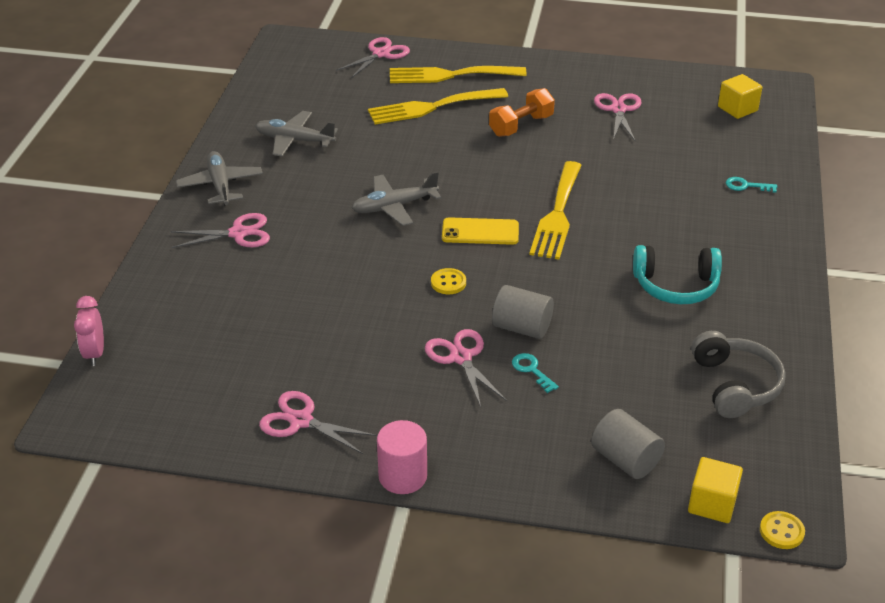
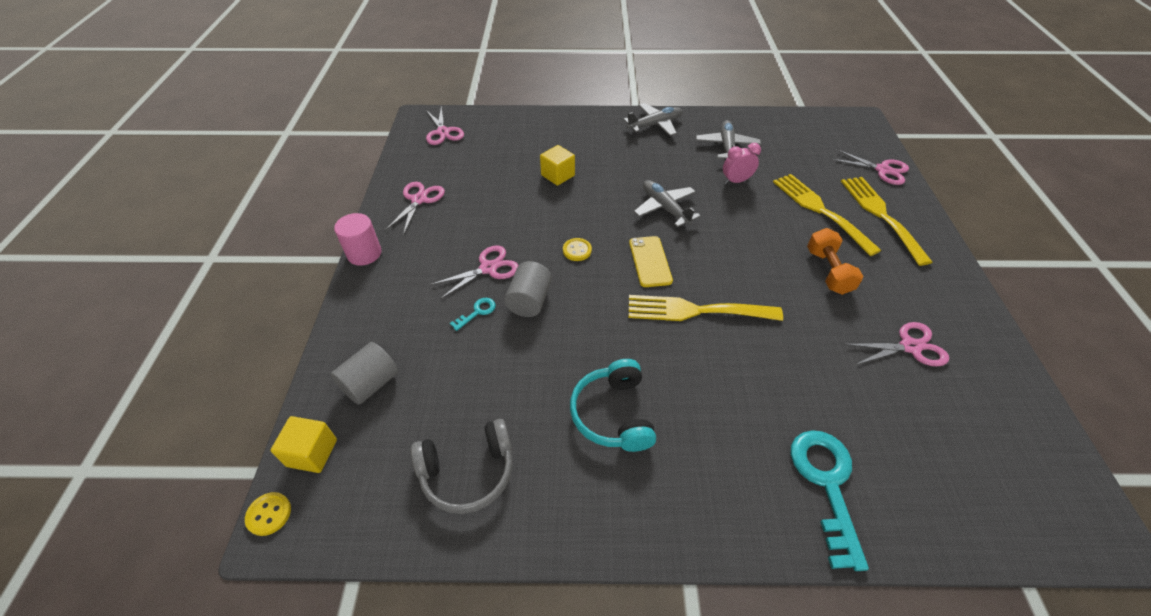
camera: 80 degrees right, 10 degrees up
(95, 353) = (475, 113): pink clock -> pink clock (736, 181)
(238, 233) = (604, 142): pink scissors -> pink scissors (443, 132)
(521, 126) = (828, 271): orange dumbbell -> orange dumbbell turned 45 degrees clockwise
(737, 109) = (1000, 474): yellow cube -> yellow cube (558, 175)
(746, 186) = (826, 484): turquoise key -> turquoise key, size x2.19

